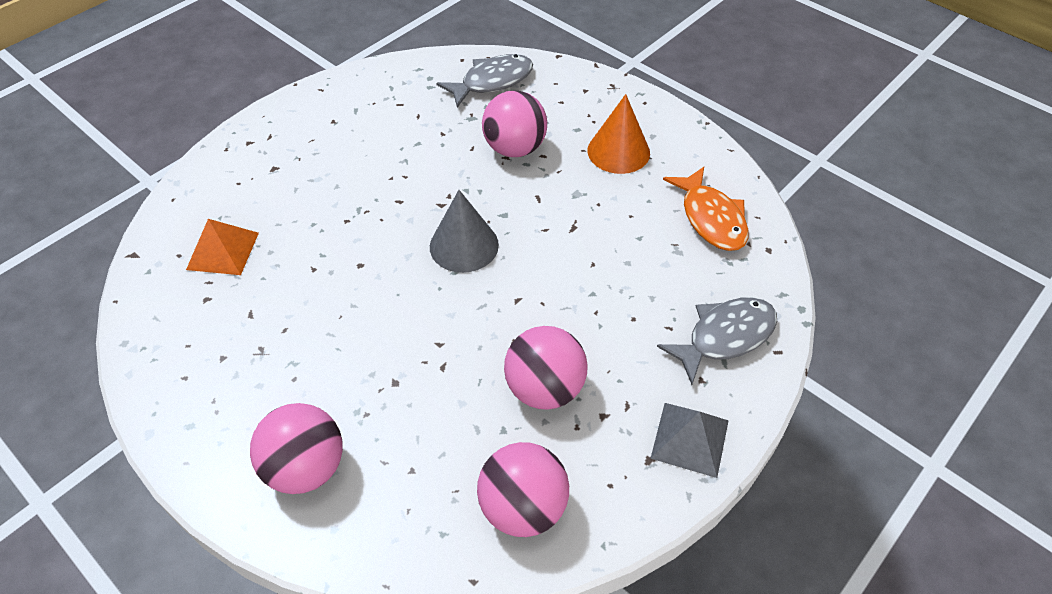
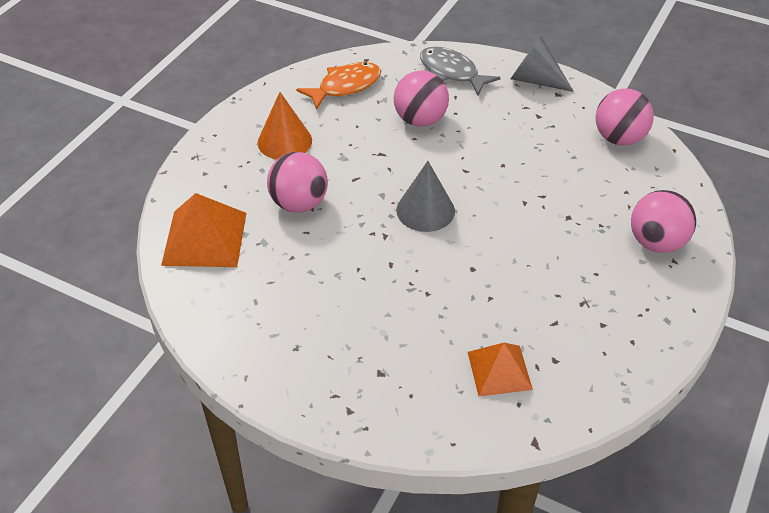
camera: 105 degrees left, 5 degrees down
(492, 82) = (205, 238): grey fish -> orange pyramid
(544, 388) = (533, 143): pink ball -> pink ball (420, 120)
(690, 439) = (535, 80): grey pyramid -> grey cone

